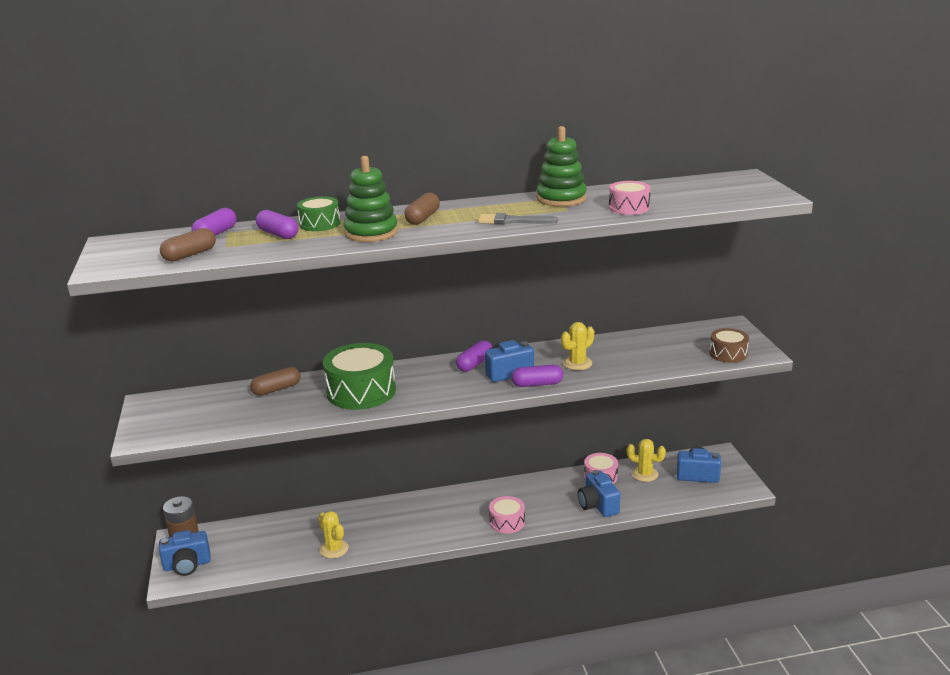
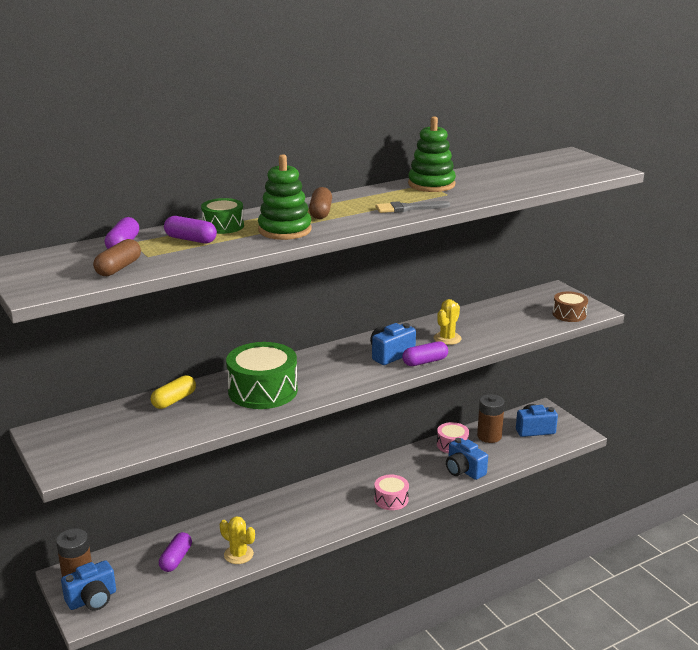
camera: 20 degrees left, 0 degrees up
(276, 389) = (174, 400): brown capsule -> yellow capsule
(474, 364) = (354, 351): purple capsule -> purple capsule (176, 559)
(629, 208) = (499, 188): pink drum -> none
(644, 474) = (489, 436): yellow cactus -> brown battery

